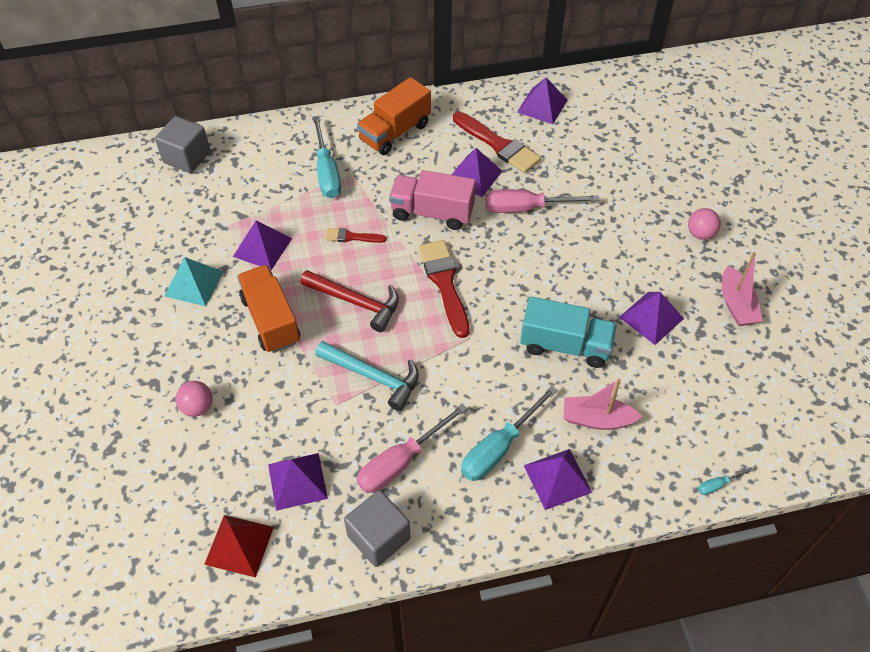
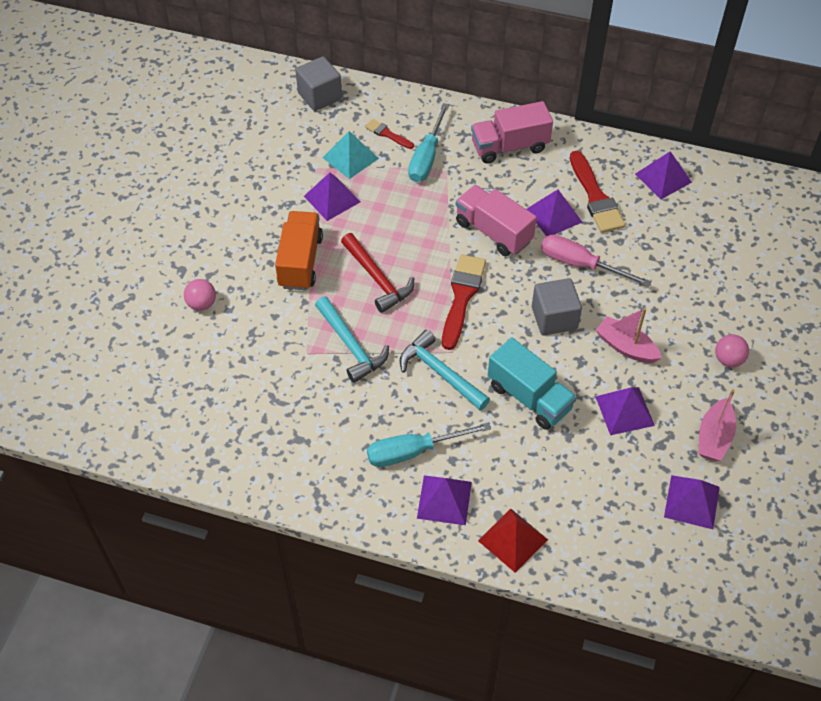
camera: 30 degrees right, 0 degrees up
(194, 283) = (259, 205): turquoise pyramid -> turquoise pyramid (350, 158)
(239, 545) = (167, 422): red pyramid -> red pyramid (512, 540)
(297, 481) = (239, 397): purple pyramid -> purple pyramid (691, 502)
(352, 237) = (410, 222): red brush -> red brush (387, 134)
(379, 537) = (272, 470): grey cube -> grey cube (554, 318)
(395, 132) = (509, 146): orange truck -> pink truck
(401, 462) = (327, 422): pink screwdriver -> none
(472, 362) = (440, 373): none -> turquoise hammer
(596, 419) = (512, 470): pink boat -> pink boat (626, 347)
(718, 485) = (578, 575): turquoise screwdriver -> none

